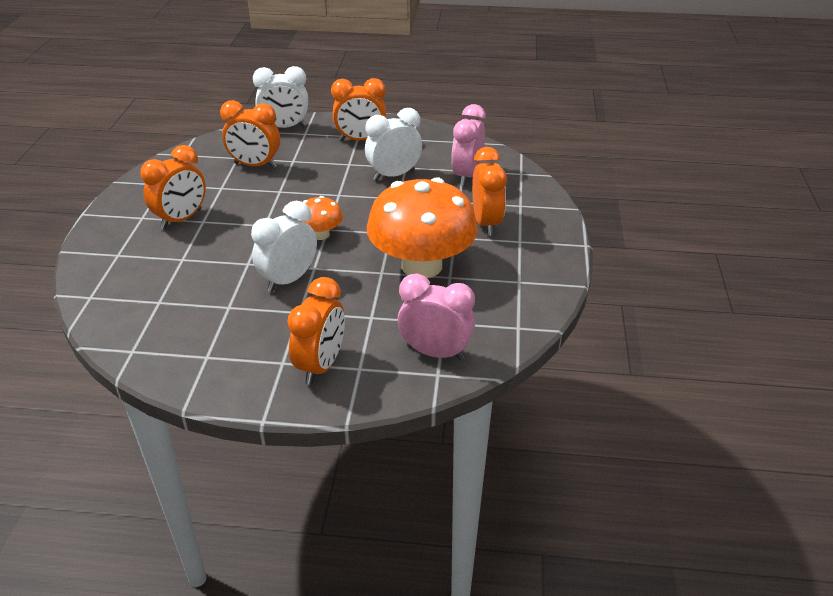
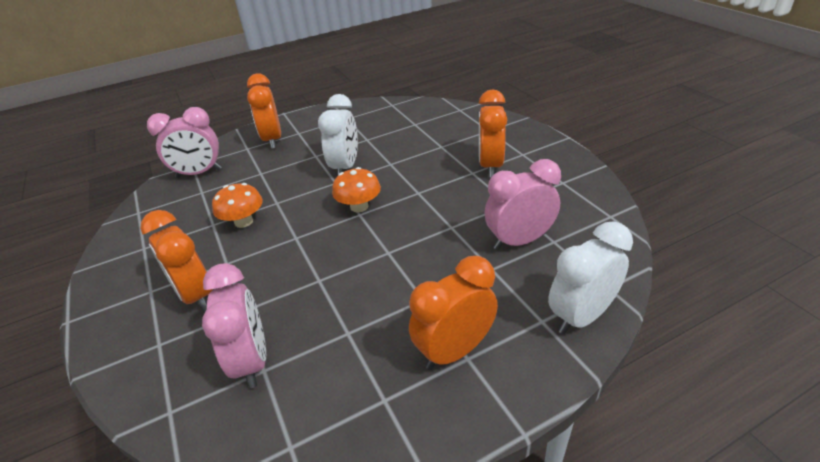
camera: 150 degrees right, 0 degrees up
(255, 165) = (519, 241): orange clock -> pink clock
(394, 175) = (350, 309): white clock -> none
(421, 266) = (243, 221): orange mushroom -> orange mushroom, size x0.46

